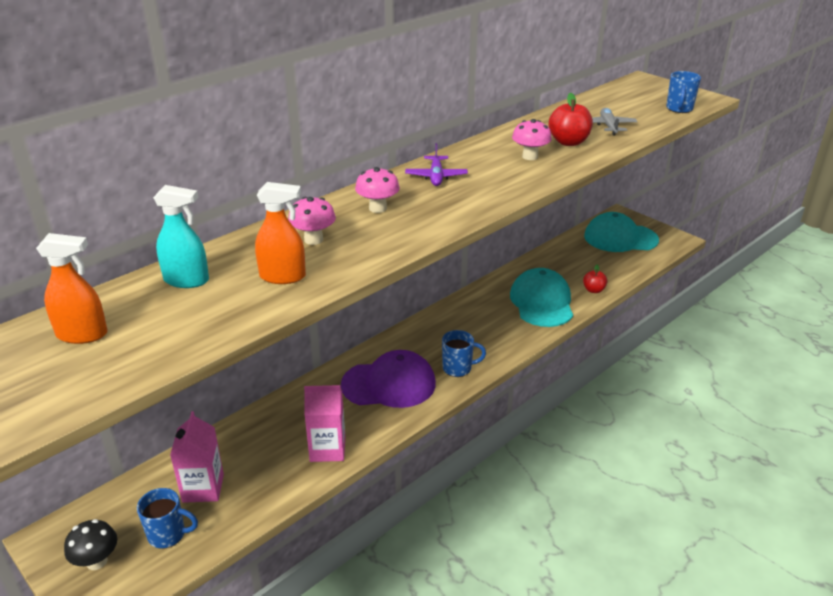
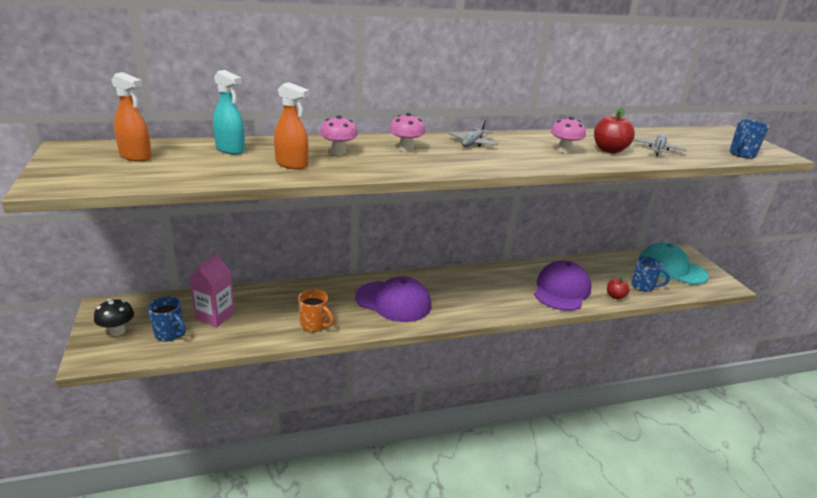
camera: 25 degrees right, 5 degrees down
(327, 449) = (314, 325): pink carton -> orange mug
(436, 176) = (472, 143): purple plane -> grey plane
(458, 368) = (454, 310): blue mug -> blue mug (643, 286)
(541, 302) = (561, 290): turquoise cap -> purple cap

